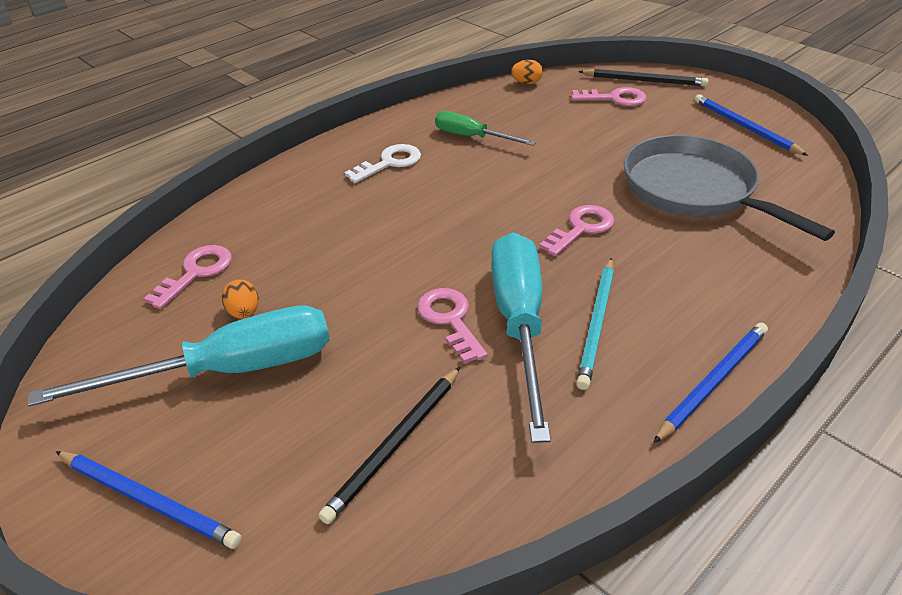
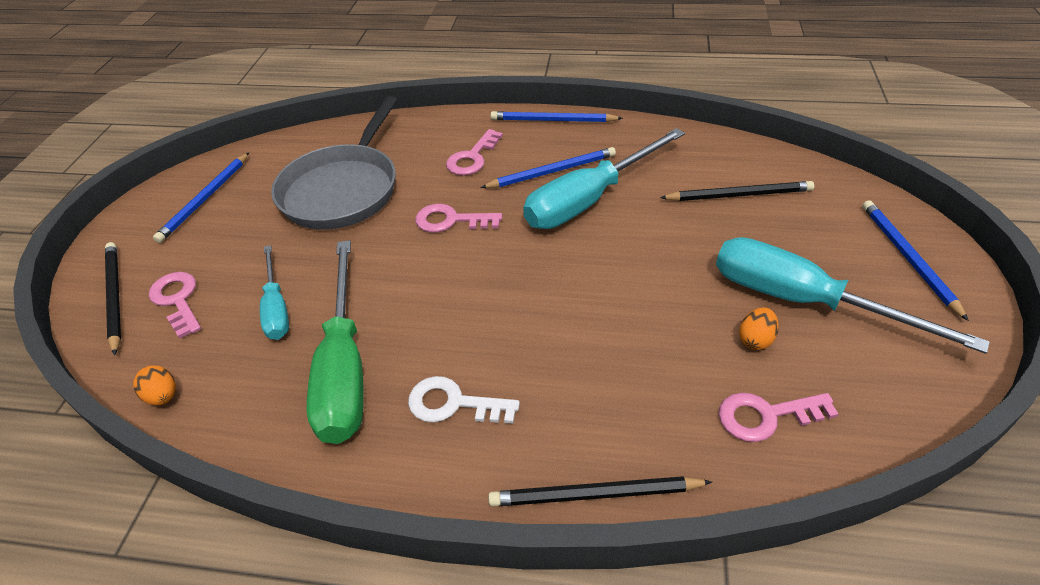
camera: 125 degrees left, 5 degrees up
(264, 183) = (594, 494): none -> black pencil
(450, 320) = (623, 229): pink key -> pink key (472, 158)
(472, 137) = (344, 367): green screwdriver -> green screwdriver, size x1.80
(562, 128) = (276, 308): none -> turquoise screwdriver
(597, 324) = (552, 171): turquoise pencil -> blue pencil

